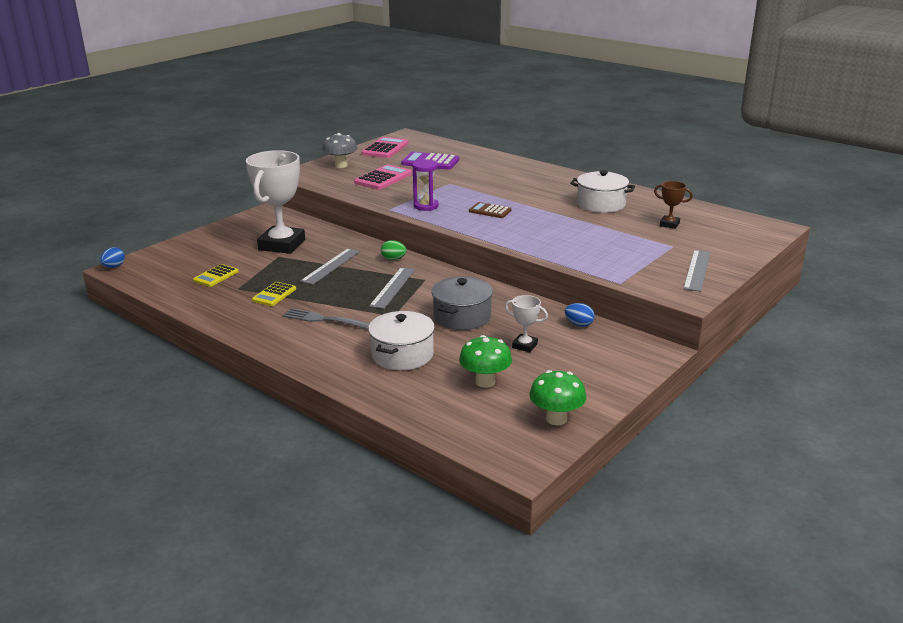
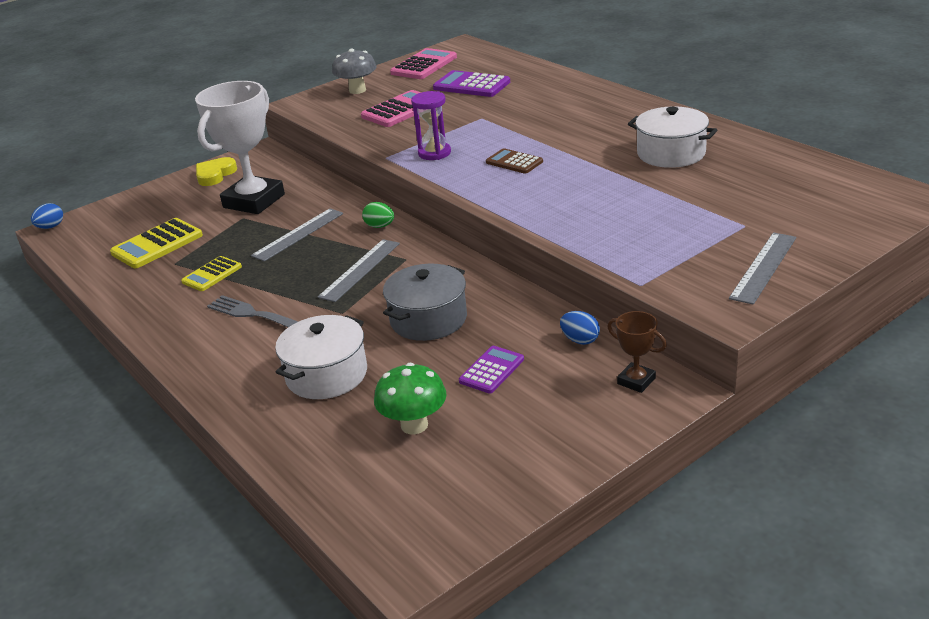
camera: 15 degrees right, 5 degrees up
(216, 276) = (157, 244): yellow calculator -> yellow calculator, size x1.58
(238, 227) = (215, 175): none -> yellow heart
(524, 345) = (491, 370): white trophy -> purple calculator
(556, 419) = (484, 494): green mushroom -> none
(669, 224) = (755, 189): brown trophy -> brown trophy (636, 381)

